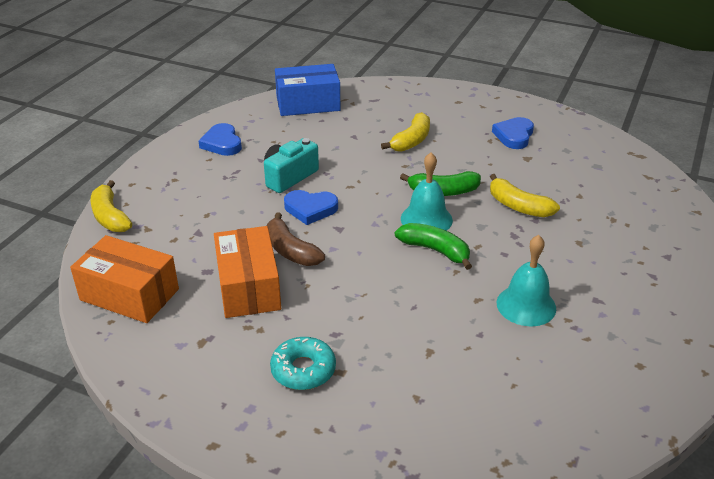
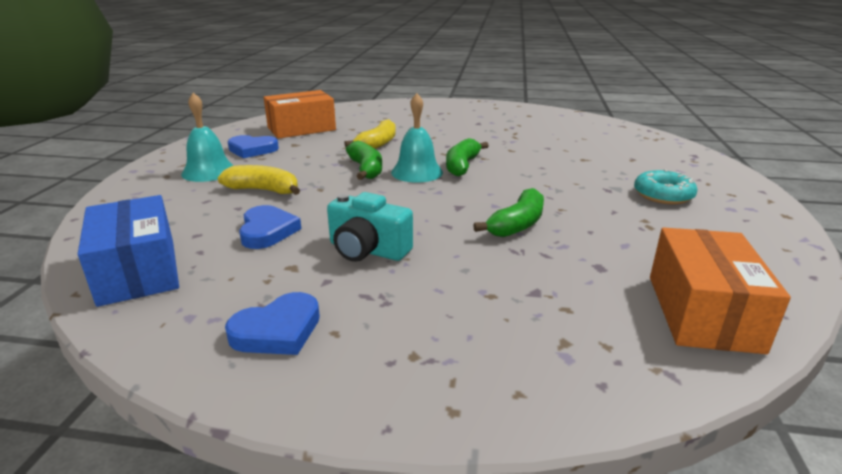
camera: 105 degrees left, 10 degrees down
(110, 216) = (569, 400): yellow banana -> none
(248, 287) = (597, 236): orange box -> orange box (301, 129)
(291, 250) = (517, 224): brown banana -> green banana
(310, 209) = (433, 226): blue heart -> blue heart (267, 231)
(526, 305) = (503, 138): turquoise bell -> turquoise bell (209, 171)

